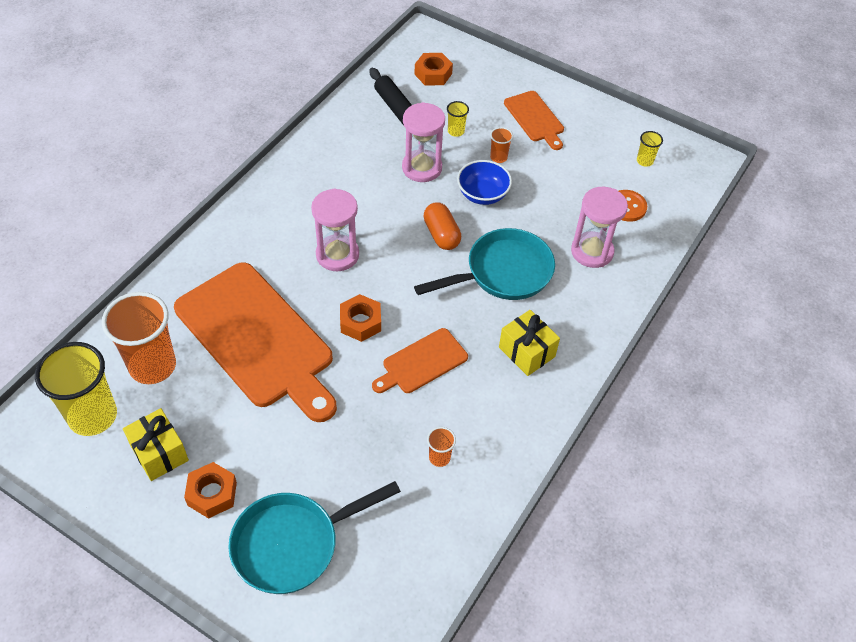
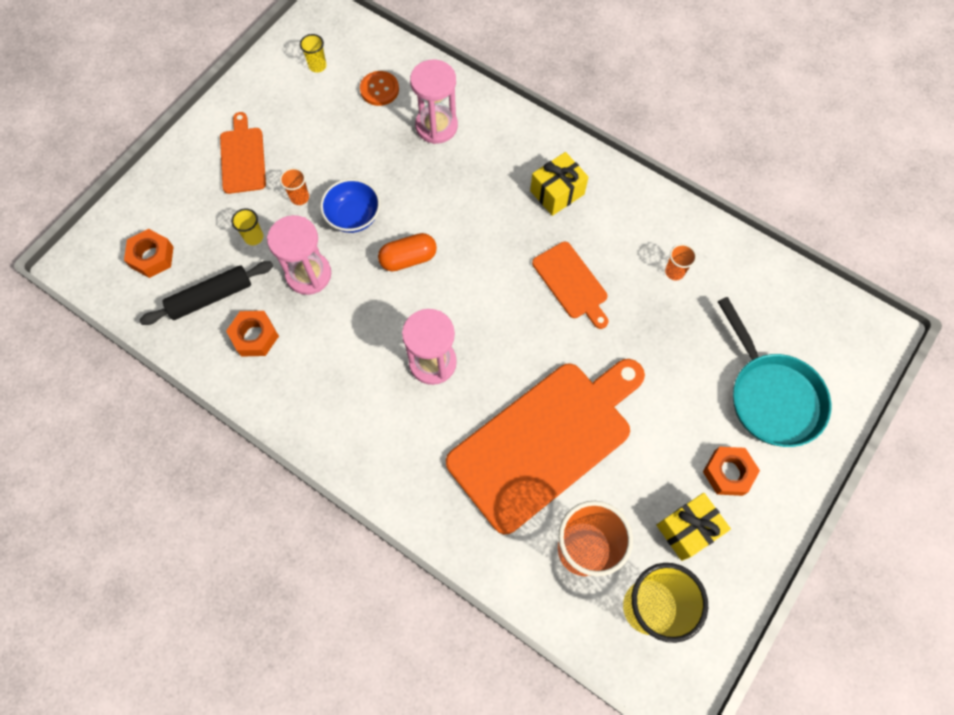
camera: 85 degrees left, 15 degrees up
(360, 322) = (523, 339): orange nut -> orange nut (255, 336)
(503, 272) = (461, 205): turquoise pan -> none
(535, 118) = (242, 157): orange cutting board -> orange cutting board turned 75 degrees counterclockwise

